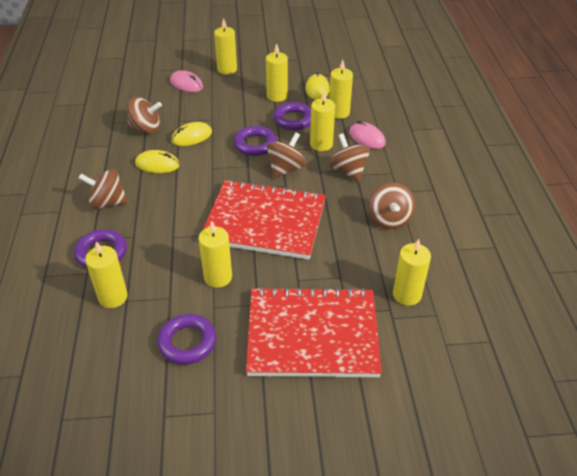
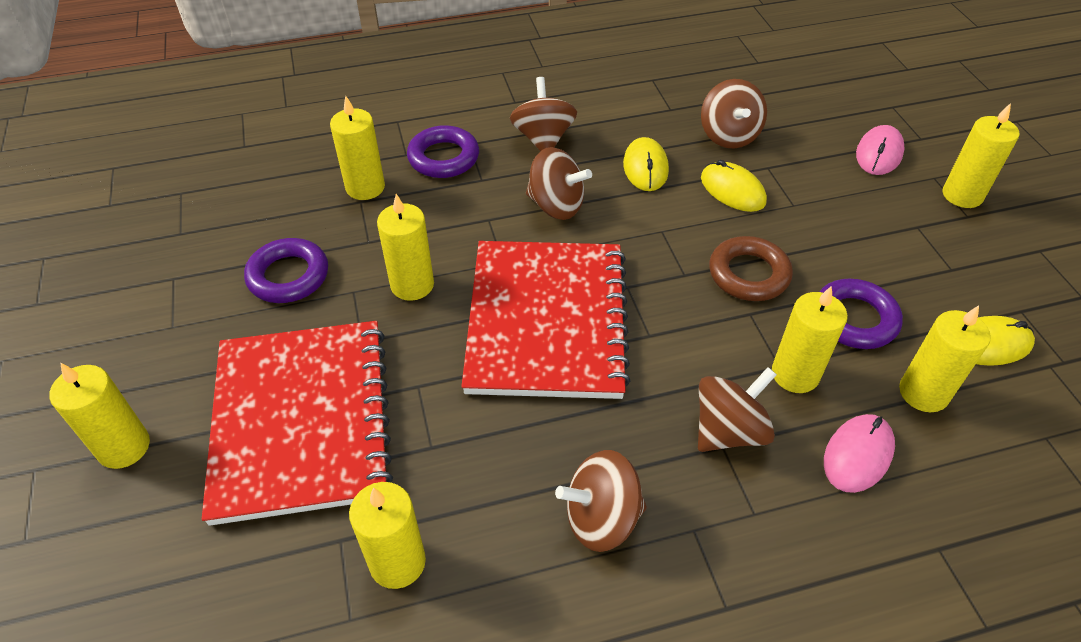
camera: 80 degrees right, 5 degrees up
(255, 144) = (748, 274): purple ring -> brown ring
(277, 96) = (920, 281): yellow candle -> yellow candle (124, 447)
(286, 169) = (696, 329): brown spinning top -> brown spinning top (556, 206)

